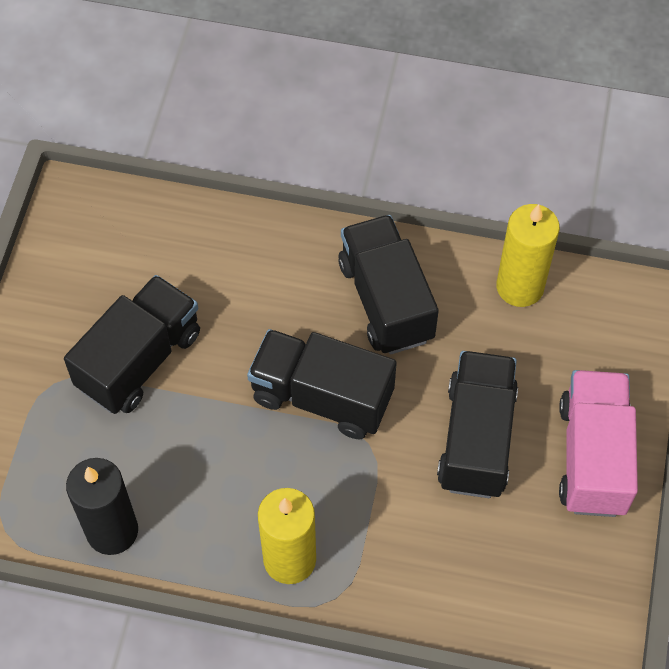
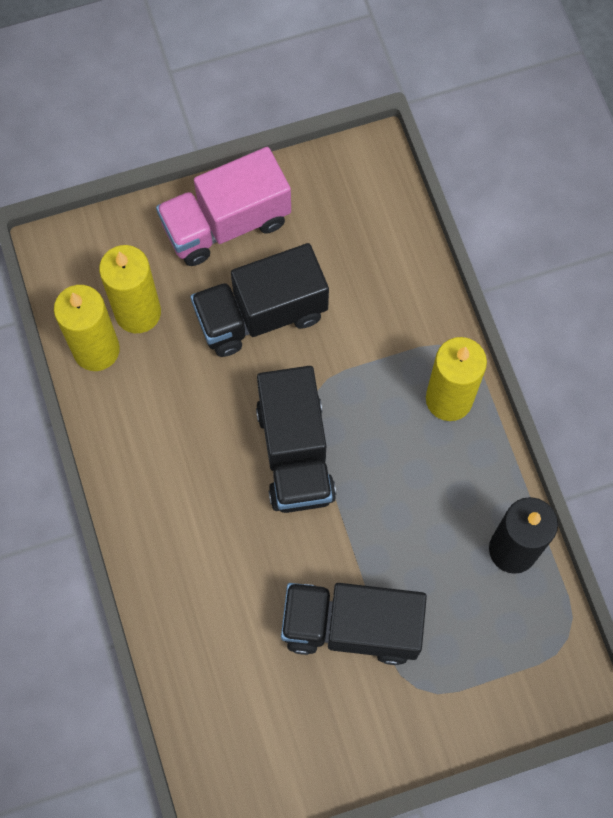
camera: 120 degrees left, 10 degrees up
(386, 301) = (172, 451): black truck -> none
(538, 336) = (138, 312): none -> yellow candle

